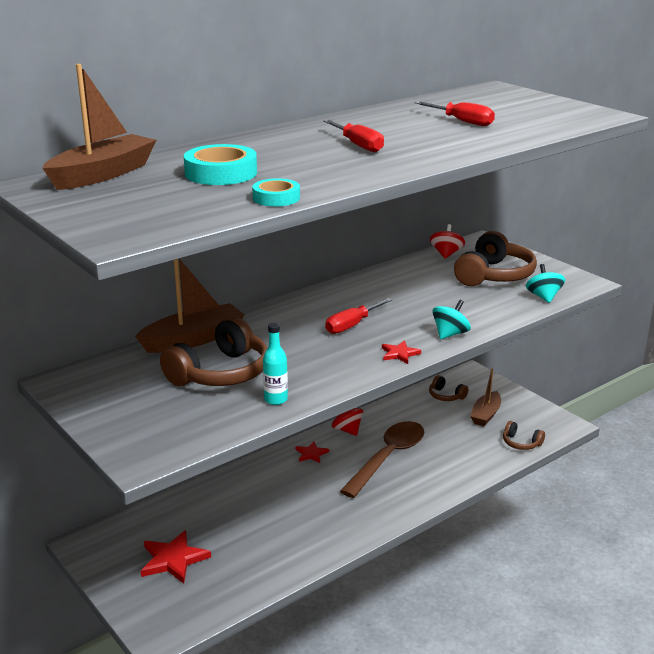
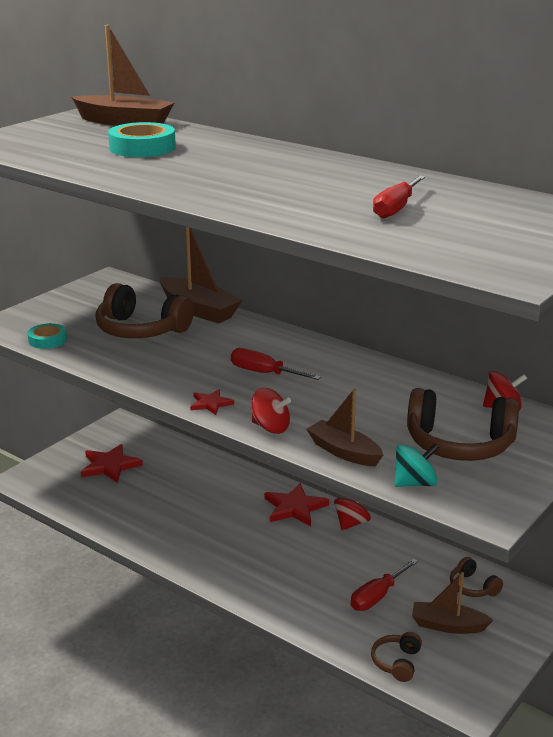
camera: 75 degrees right, 0 degrees up
(276, 198) = (79, 168): turquoise tape -> turquoise tape (47, 340)
(276, 399) = (101, 358): turquoise bottle -> none
(311, 454) = (295, 508): red star -> red star, size x1.78
(358, 145) = (259, 177): red screwdriver -> red screwdriver (377, 596)
(388, 458) = (311, 558): brown spoon -> none
(446, 396) = (472, 587): brown headphones -> brown headphones turned 60 degrees counterclockwise
(450, 334) = (270, 427): turquoise spinning top -> red spinning top
(496, 313) = (344, 452): none -> brown boat

